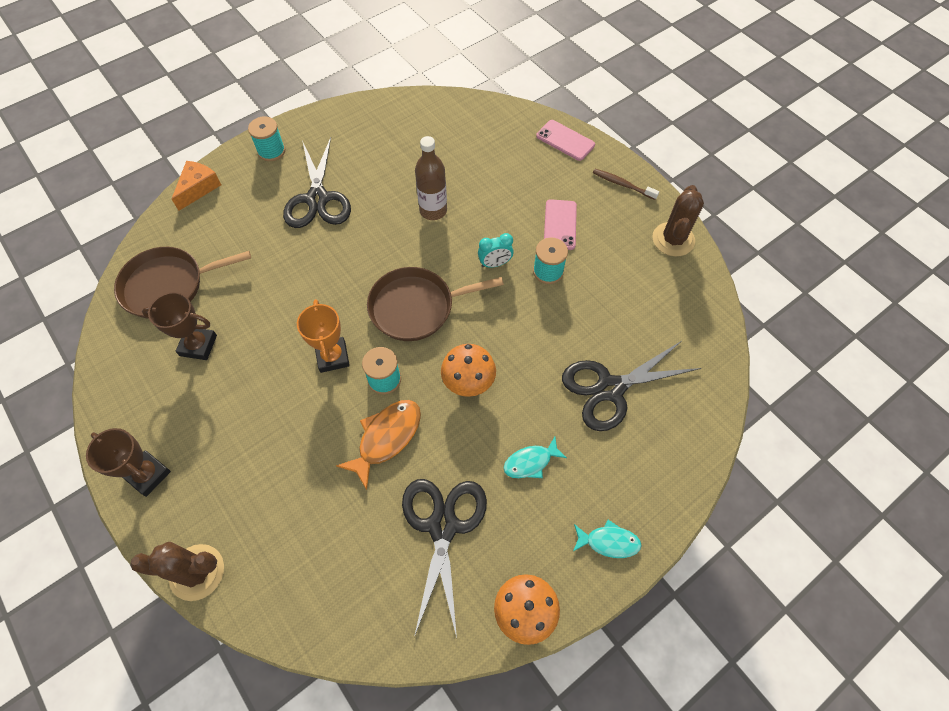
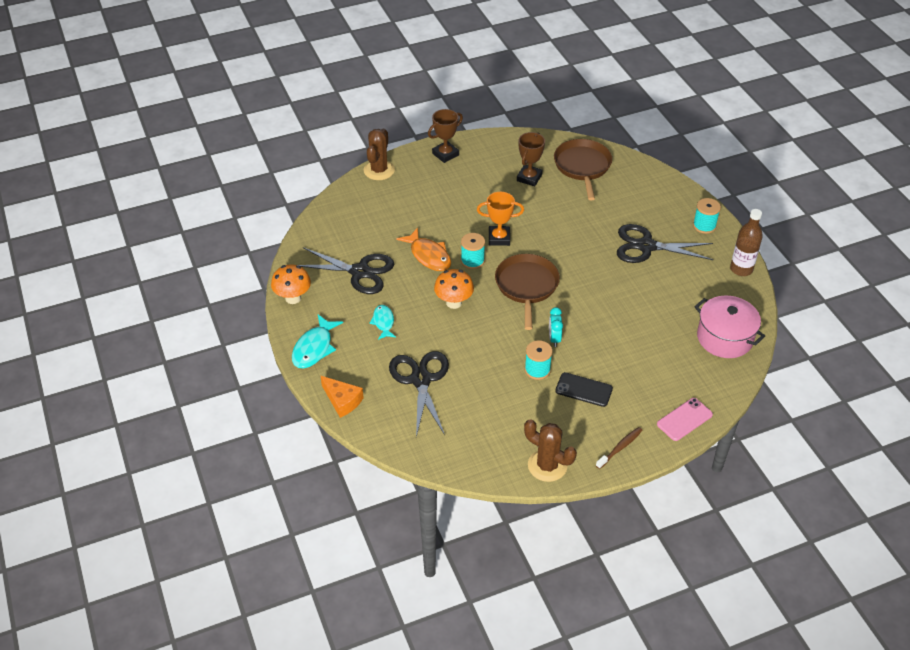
camera: 105 degrees right, 15 degrees down
(198, 188) = (671, 184): orange cheese -> orange cheese (342, 401)
(433, 210) = (618, 311): brown bottle -> brown bottle (741, 269)
(445, 120) = (724, 338): none -> pink pot
(560, 225) = (584, 390): pink phone -> black phone
(608, 542) = (314, 348): turquoise fish -> turquoise fish, size x1.57

